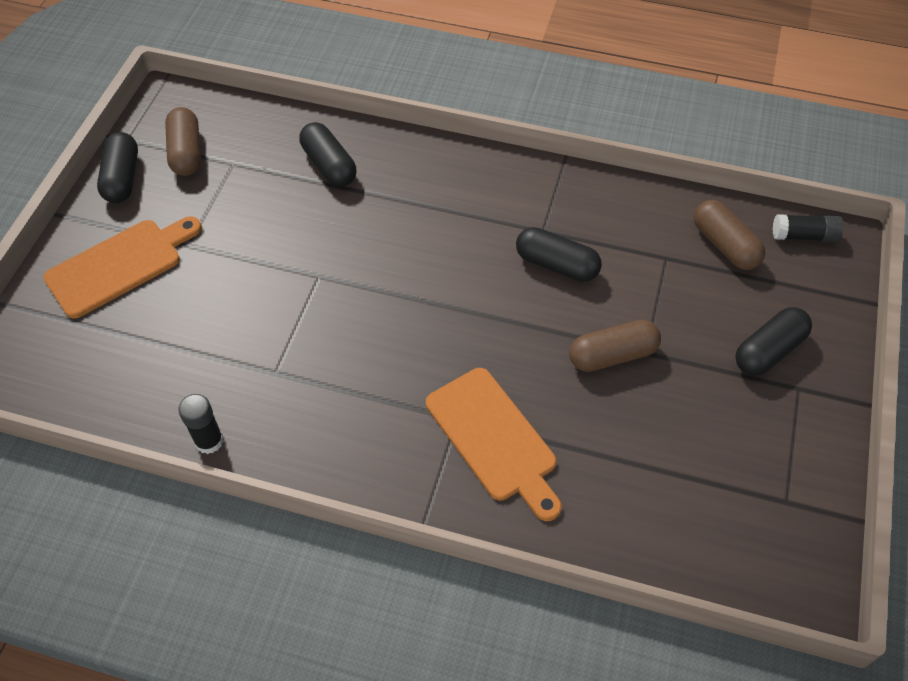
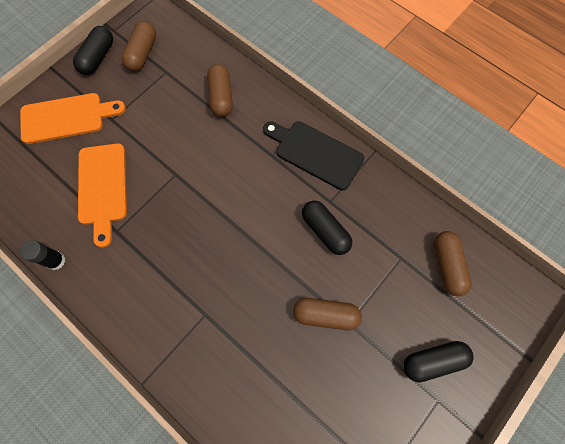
camera: 25 degrees right, 15 degrees up
(329, 165) = (221, 97): black capsule -> brown capsule
(492, 185) = (315, 153): none -> black cutting board
(494, 439) = (219, 340): orange cutting board -> orange cutting board (102, 188)
(804, 236) = (508, 283): black glue stick -> none

